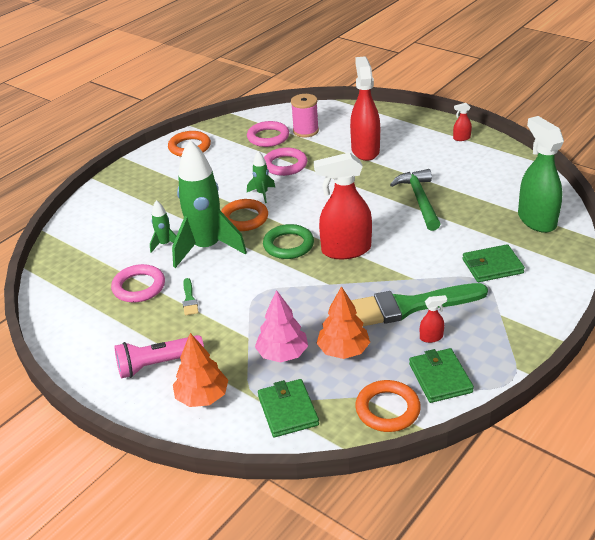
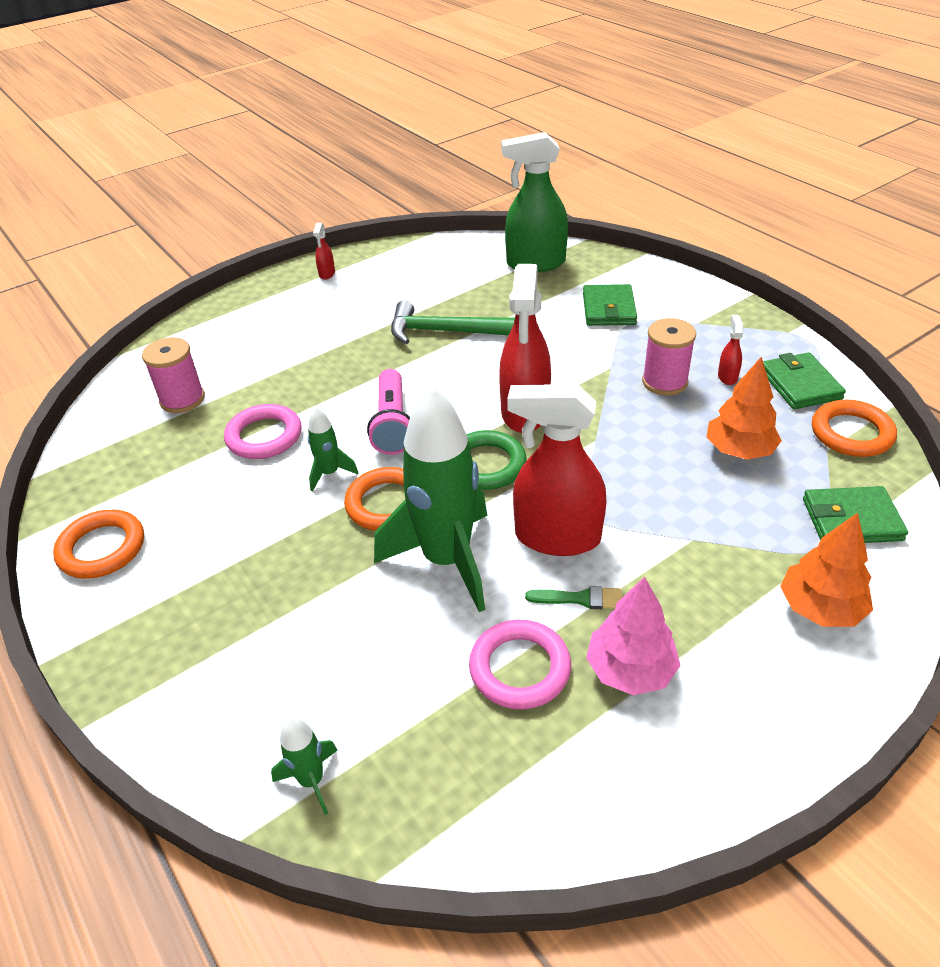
camera: 75 degrees left, 5 degrees up
(158, 364) = (738, 658): pink flashlight -> pink flashlight (392, 424)
(165, 244) = (406, 617): green rocket -> green rocket (311, 780)
(268, 137) = (162, 443): pink ring -> none
(282, 354) = (736, 508): pink tree -> pink tree (630, 670)
(365, 150) = (290, 353): red spray bottle -> red spray bottle (556, 537)
(409, 306) = (664, 382): green brush -> pink spool
(440, 378) = (800, 384): green wallet -> green wallet turned 75 degrees clockwise

